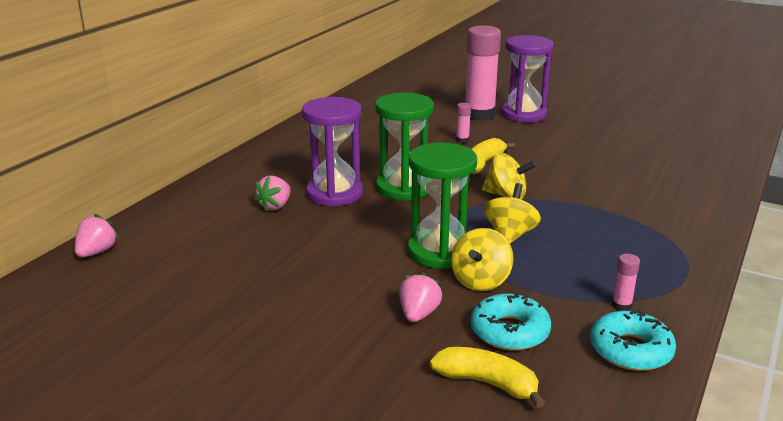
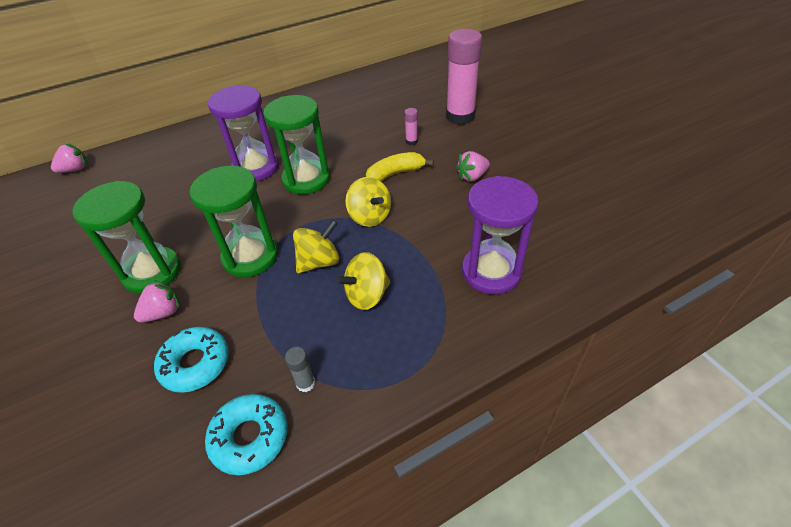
camera: 35 degrees right, 20 degrees up
(275, 206) = (207, 166): pink strawberry -> pink strawberry (472, 176)
(354, 294) = (152, 272): none -> green hourglass
(480, 281) = (240, 300): yellow spinning top -> yellow spinning top (367, 295)
(487, 383) = (119, 407): yellow banana -> none
(523, 114) = (498, 127): purple hourglass -> purple hourglass (491, 272)
(621, 305) = (305, 383): pink glue stick -> grey glue stick

